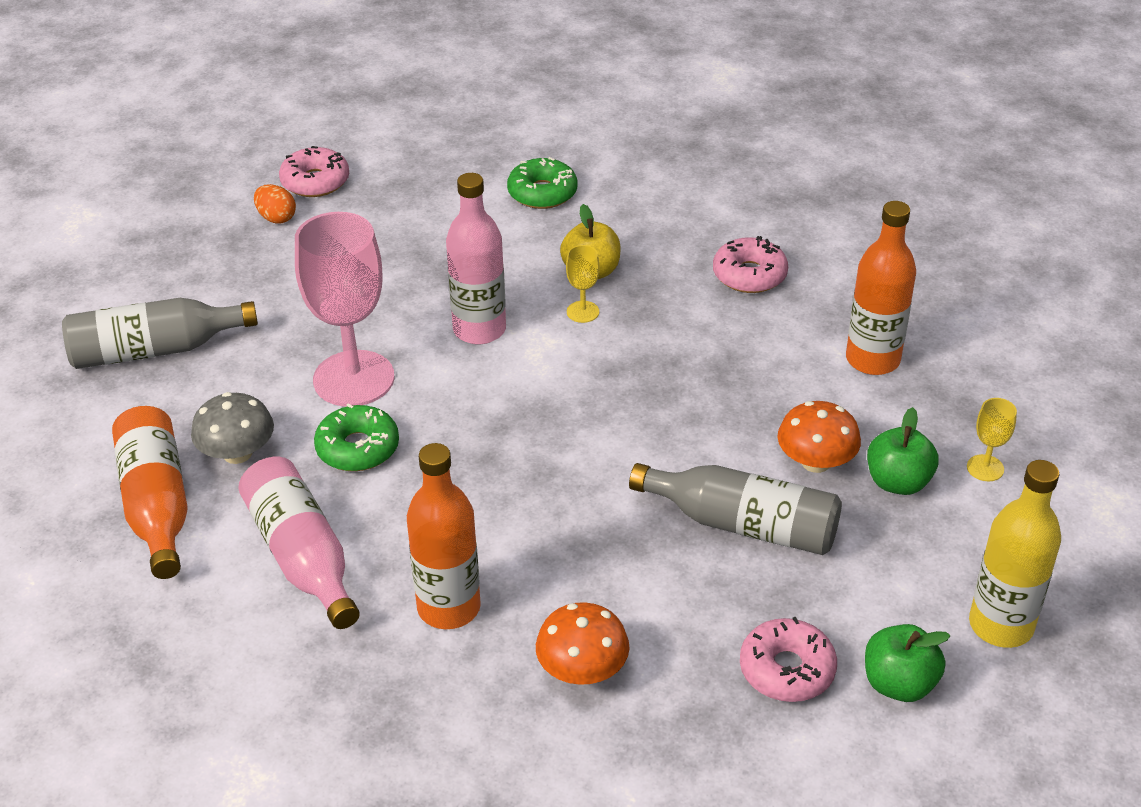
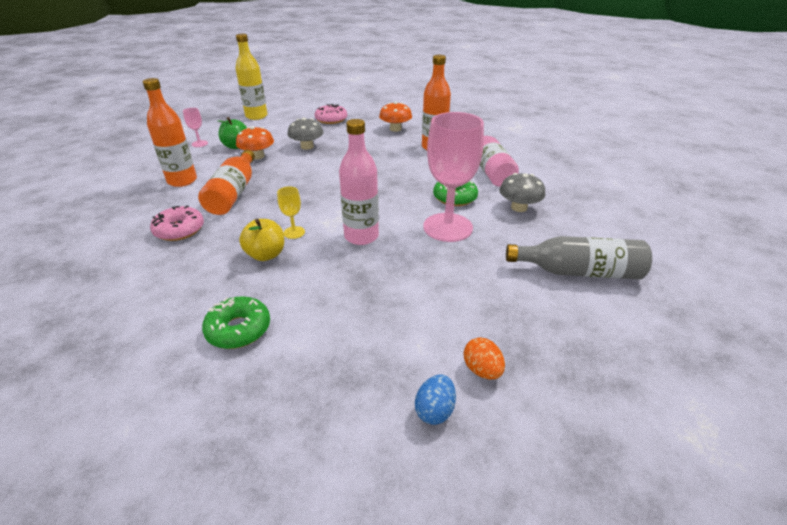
camera: 160 degrees left, 5 degrees down
(157, 505) = (560, 196): orange bottle -> orange bottle (233, 193)
(315, 181) = (434, 410): pink donut -> blue egg
(743, 525) = (307, 146): grey bottle -> grey mushroom
(899, 684) = (302, 113): green apple -> none
(985, 468) = (199, 144): yellow goblet -> pink goblet

